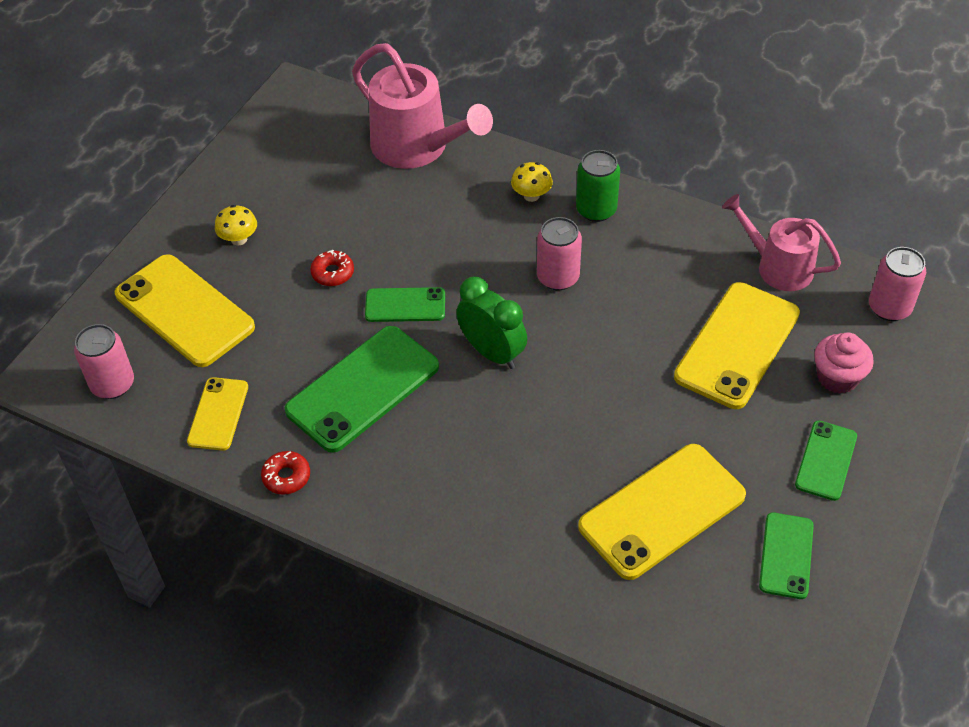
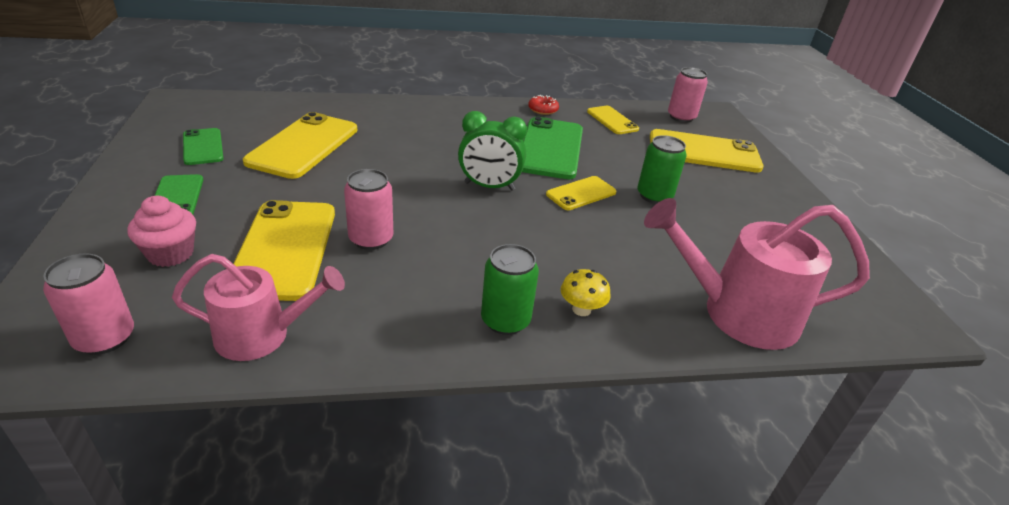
camera: 140 degrees right, 15 degrees down
(239, 239) = (742, 194): yellow mushroom -> none
(333, 273) = (654, 196): red donut -> green can
(405, 305) = (581, 193): green phone -> yellow phone
(558, 277) = (487, 248): pink can -> pink can (371, 239)

